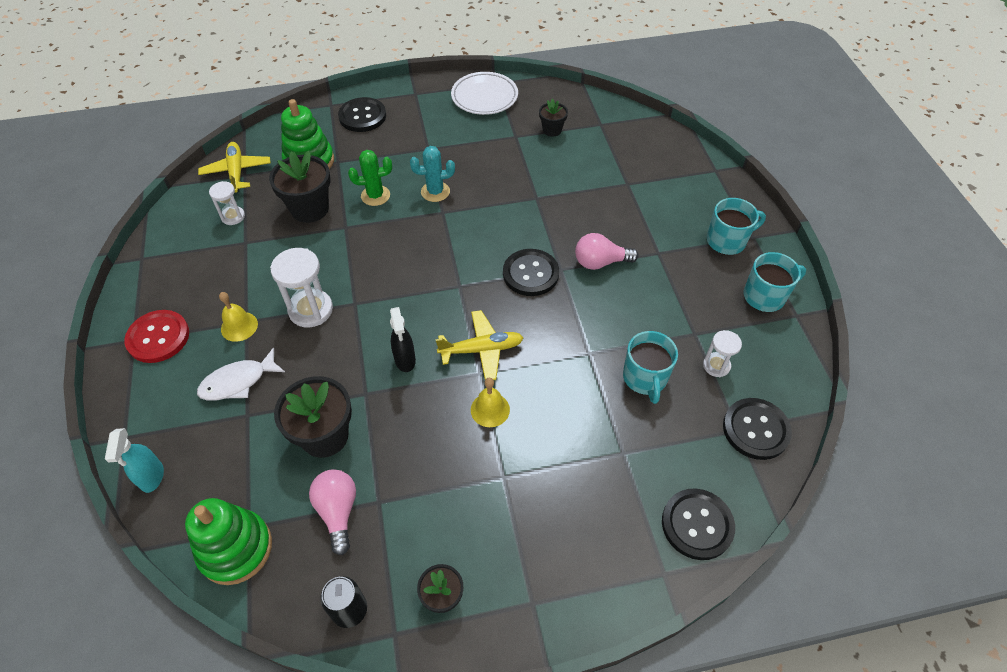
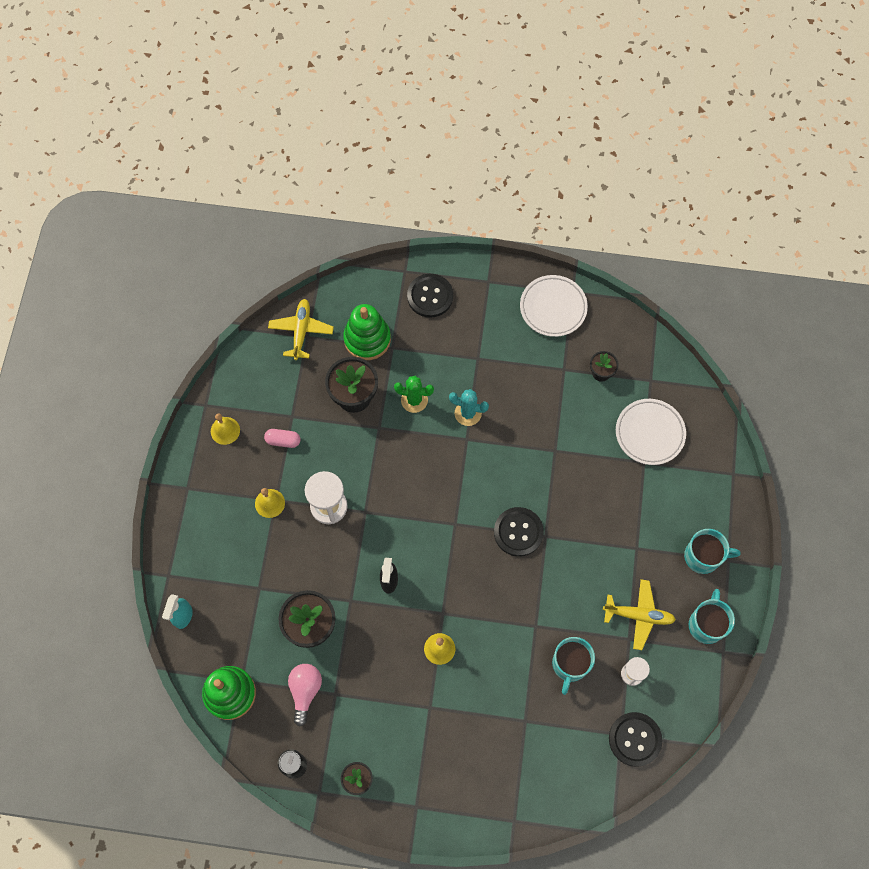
camera: 20 degrees right, 15 degrees up
(158, 337) = (206, 492): red button -> none
(169, 274) = (225, 430): none -> yellow bell
(233, 216) = (287, 383): white hourglass -> none
(238, 382) = (258, 556): white fish -> none
(240, 266) = (283, 441): none -> pink capsule
(482, 350) = (452, 593): yellow plane -> yellow plane (639, 615)
(600, 262) = (582, 541): pink light bulb -> none
(621, 161) = (649, 433): none -> white plate
(697, 524) = (554, 795): black button -> none
(765, 296) = (706, 624): turquoise mug -> turquoise mug turned 75 degrees counterclockwise

